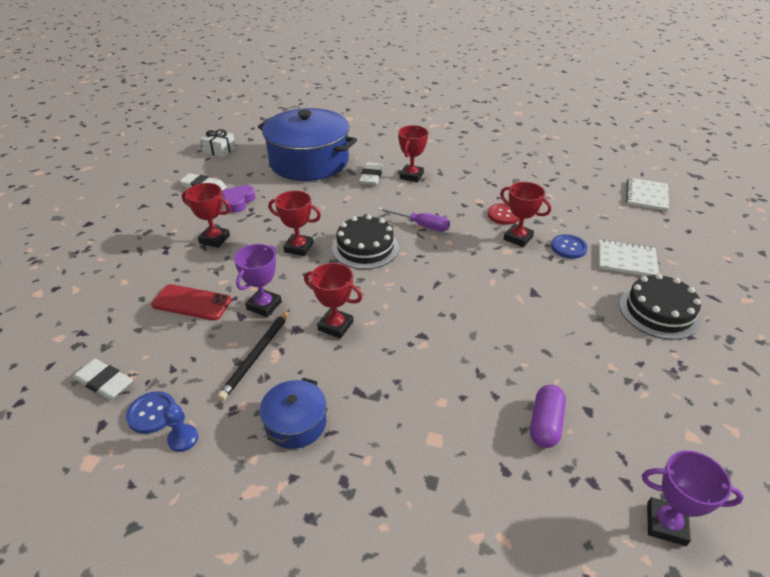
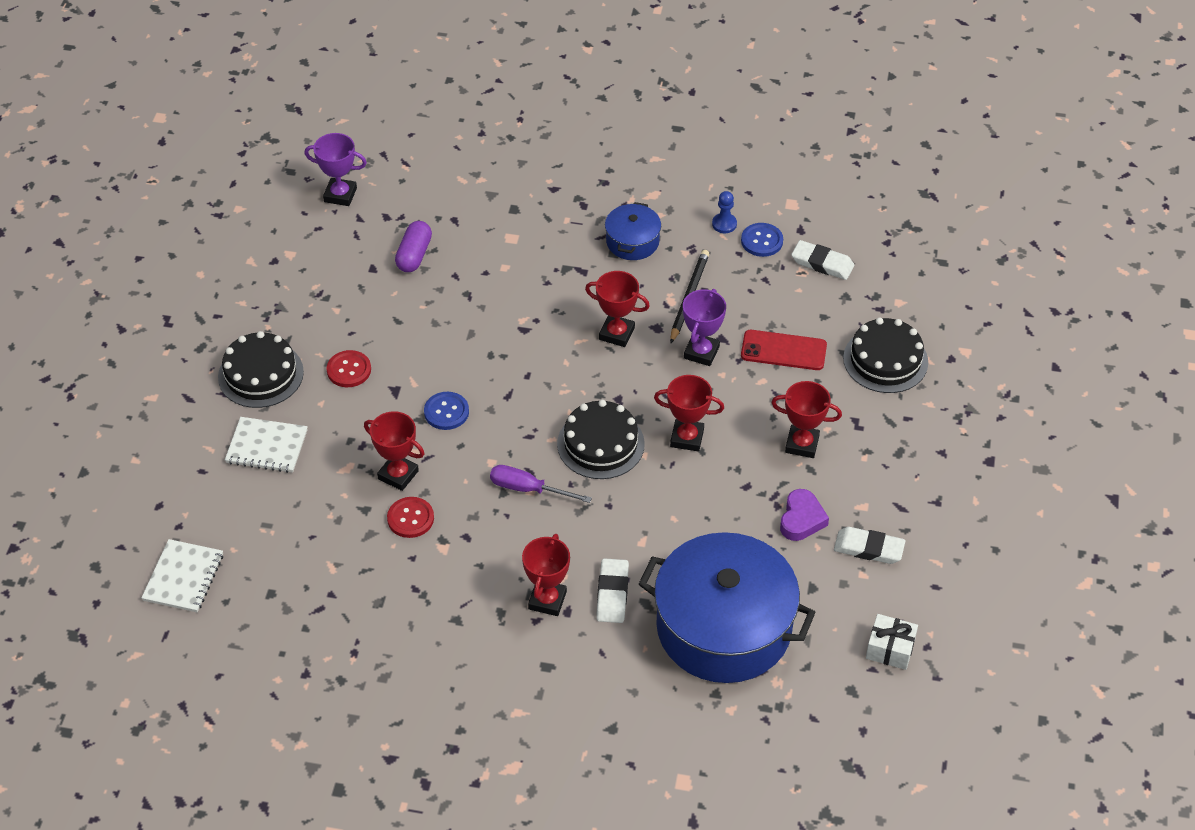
camera: 175 degrees right, 10 degrees up
(110, 290) = (885, 360): none -> black cake
(568, 247) = (334, 462): blue button -> blue button (446, 412)
(579, 310) = (349, 370): none -> red button

